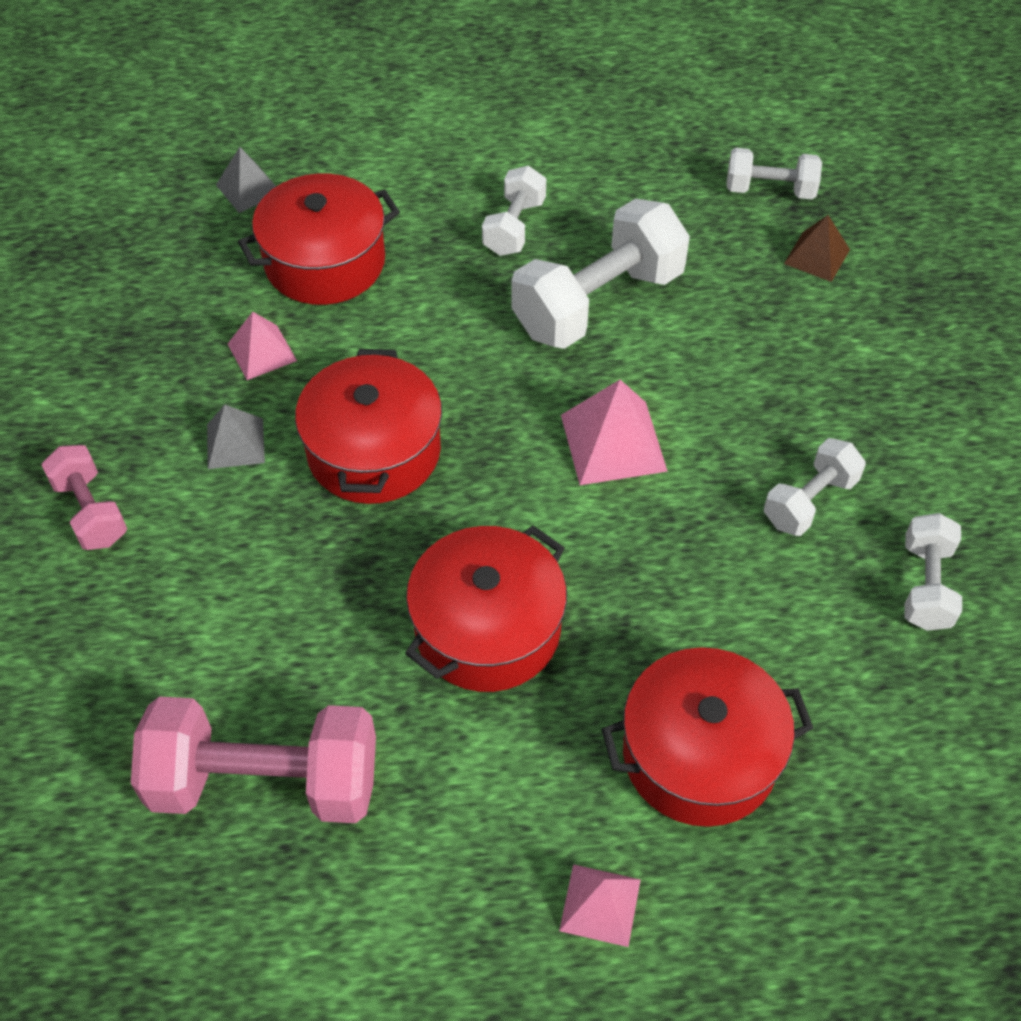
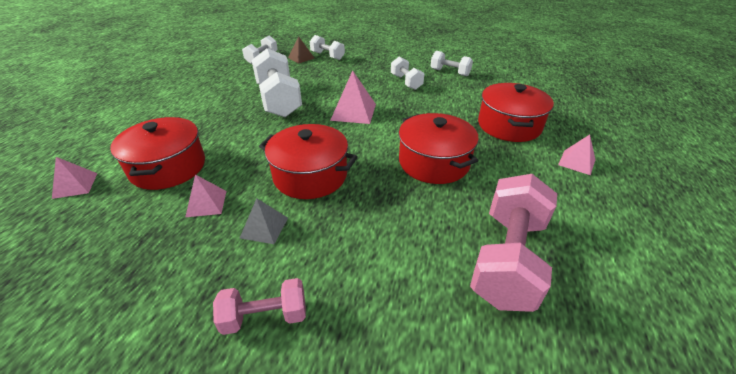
camera: 70 degrees left, 15 degrees down
(248, 189) = (75, 185): grey pyramid -> pink pyramid
(514, 227) = (215, 109): white dumbbell -> white dumbbell (327, 56)

